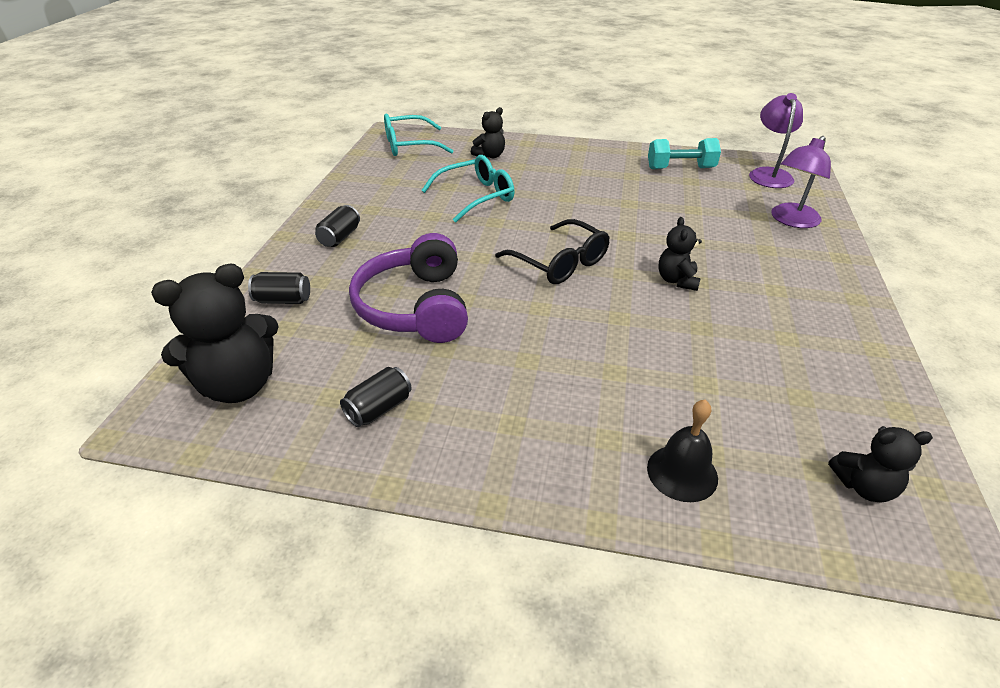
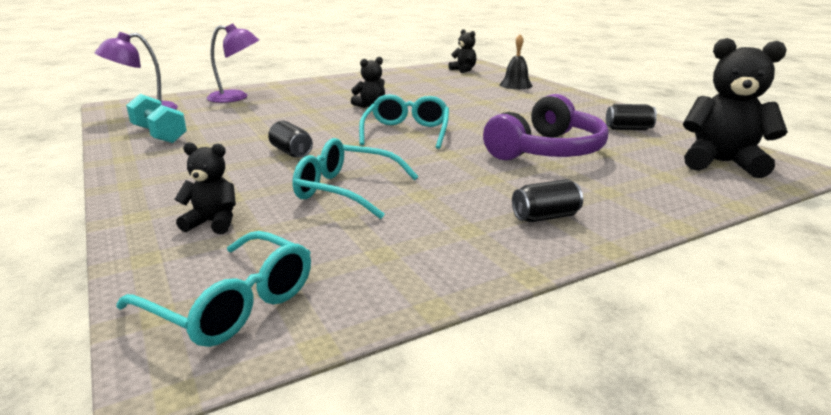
camera: 130 degrees left, 15 degrees down
(283, 300) = (656, 192): black can -> black can (291, 152)
(560, 263) = (406, 132): black glasses -> turquoise glasses

